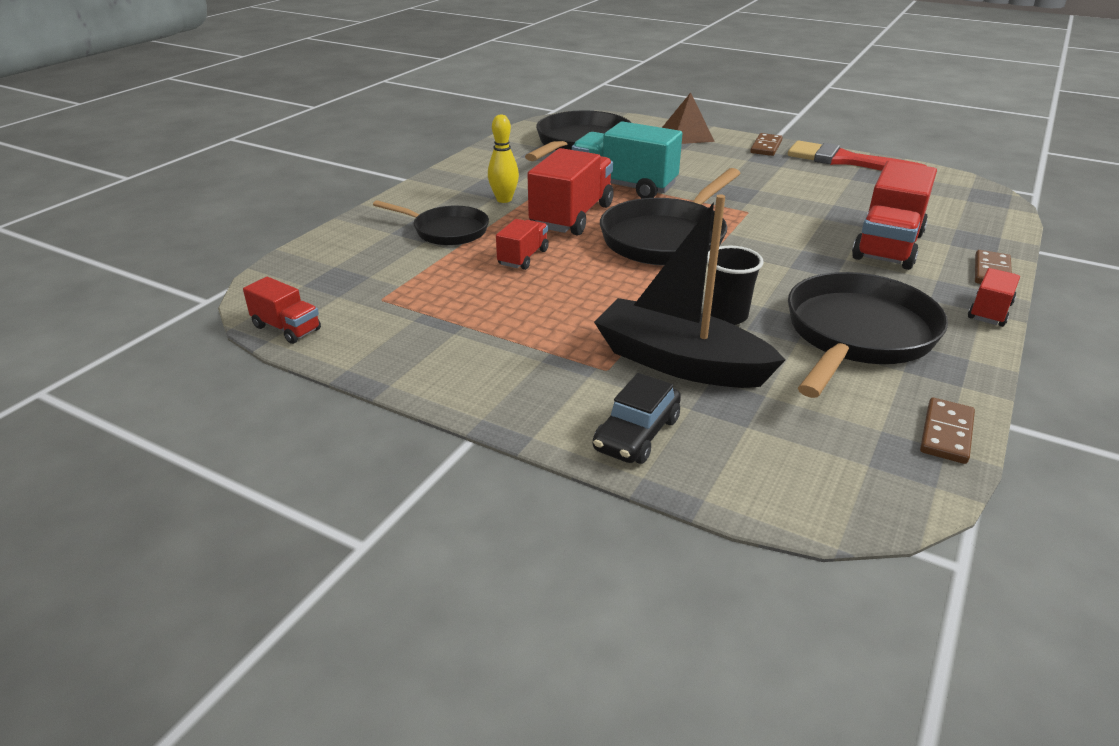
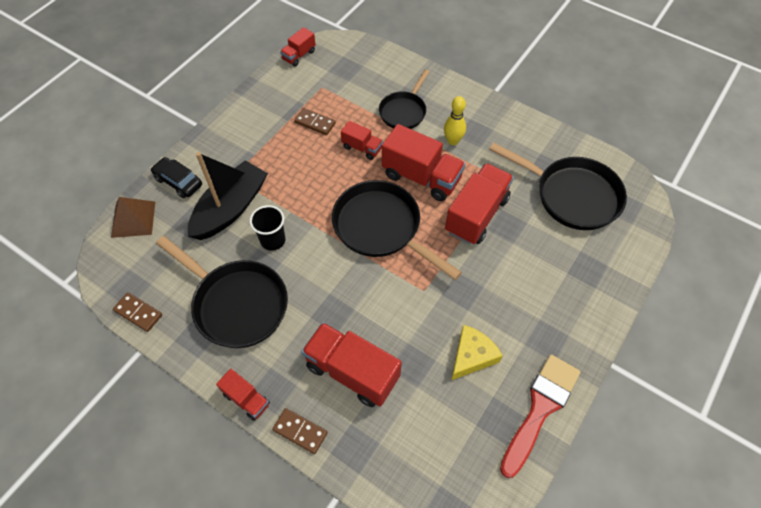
camera: 95 degrees right, 25 degrees up
(624, 186) = (476, 214): turquoise truck -> red truck
(686, 135) = (603, 281): brown pyramid -> brown pyramid (133, 219)
(766, 147) = (575, 344): brown domino -> brown domino (315, 123)
(814, 187) = (472, 356): none -> yellow cheese

